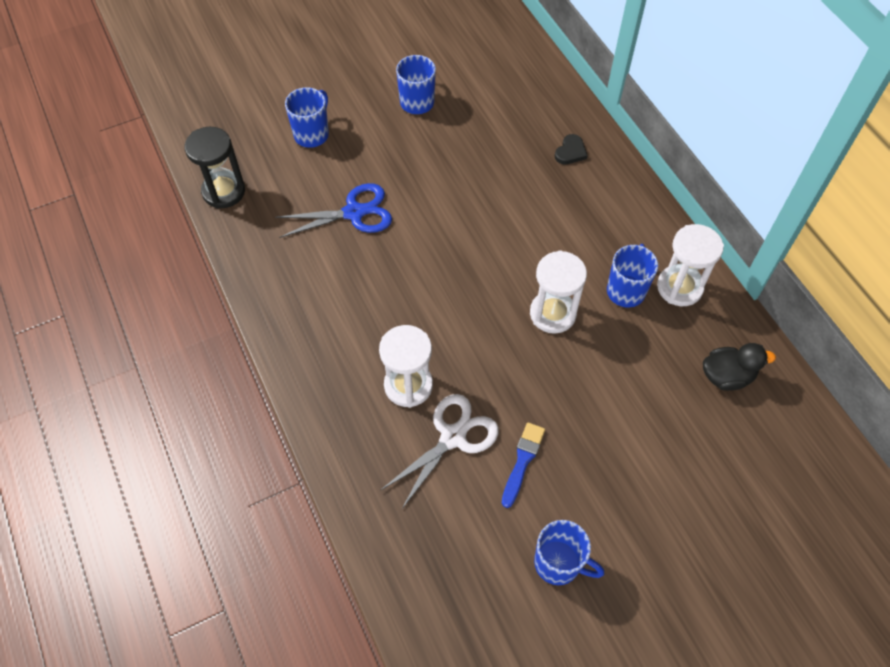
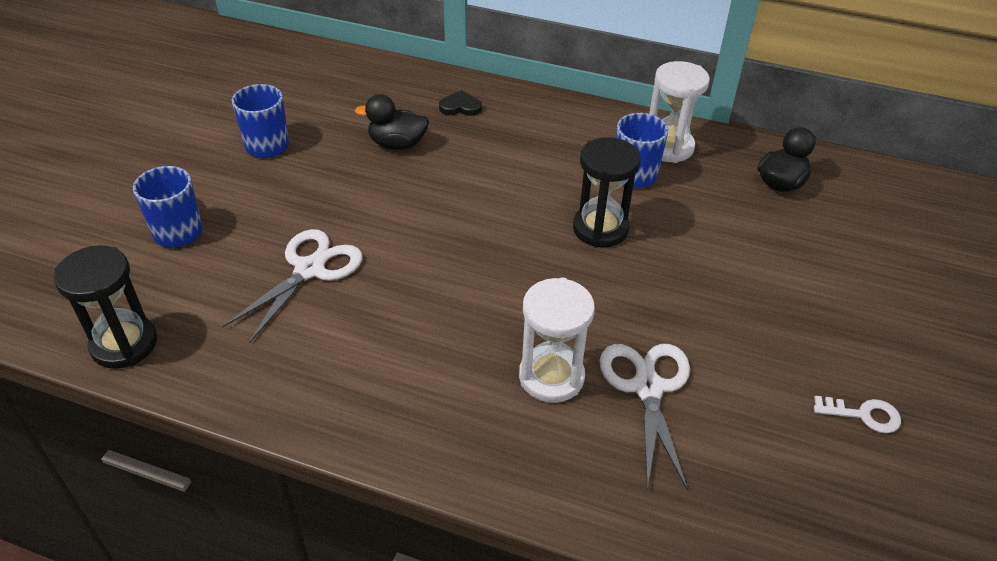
camera: 45 degrees left, 15 degrees down
(354, 212) = (309, 269): blue scissors -> white scissors
(496, 155) = (397, 144): none -> black duck
(522, 461) = (728, 359): blue brush -> none
(552, 313) = (600, 229): white hourglass -> black hourglass
(559, 563) = (863, 415): blue mug -> white key
(570, 152) = (460, 107): black heart -> black heart turned 75 degrees counterclockwise

